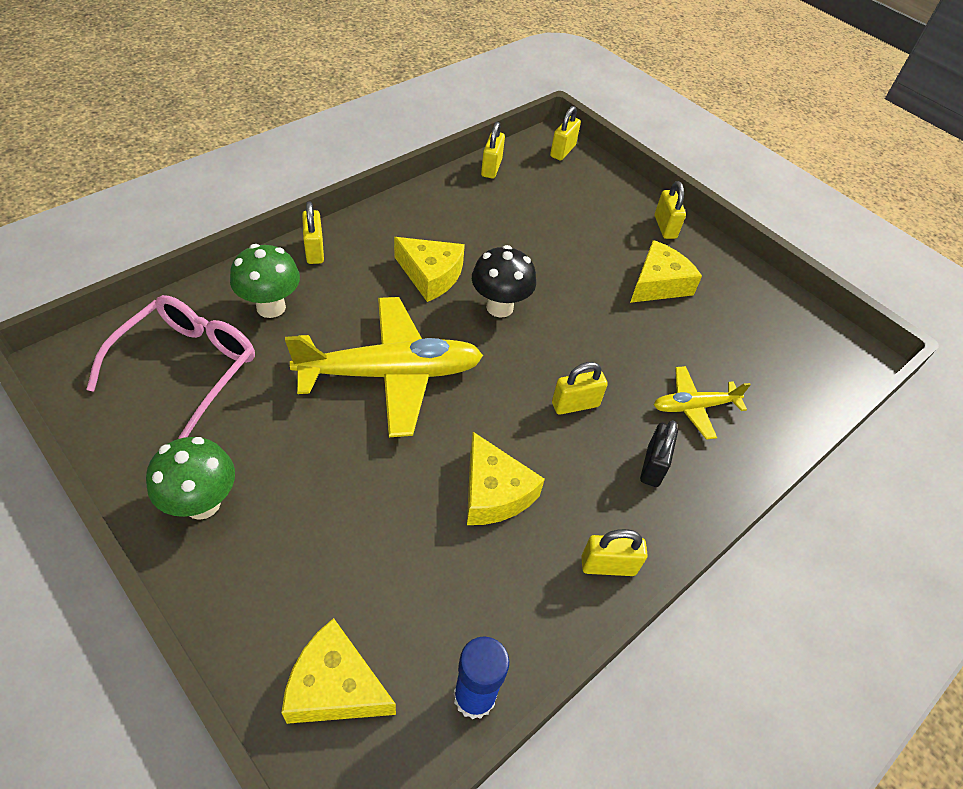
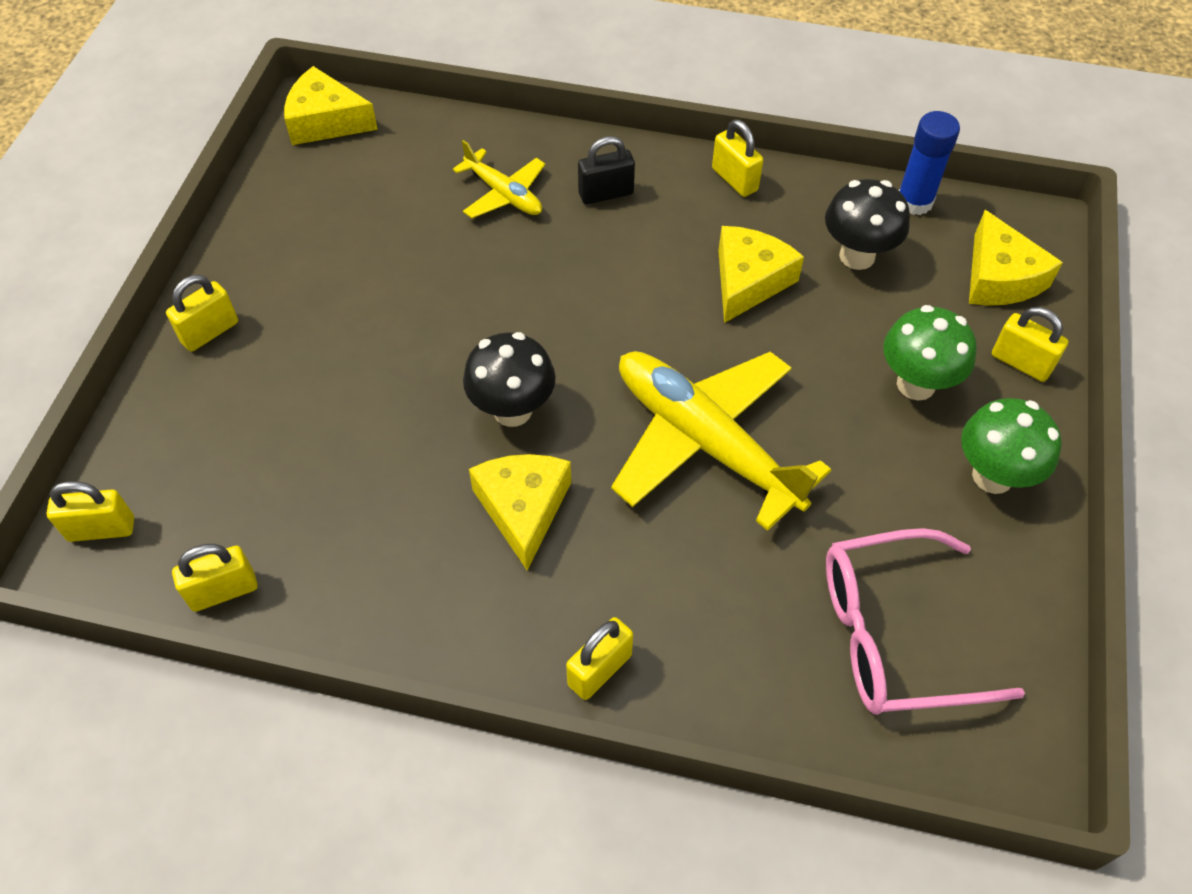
camera: 120 degrees left, 5 degrees up
(271, 307) = (735, 632): green mushroom -> green mushroom (916, 384)
(455, 589) = (857, 256): none -> black mushroom
(575, 404) = (590, 276): yellow padlock -> yellow padlock (1021, 362)
(658, 284) = (335, 292): yellow cheese -> yellow cheese (326, 121)

